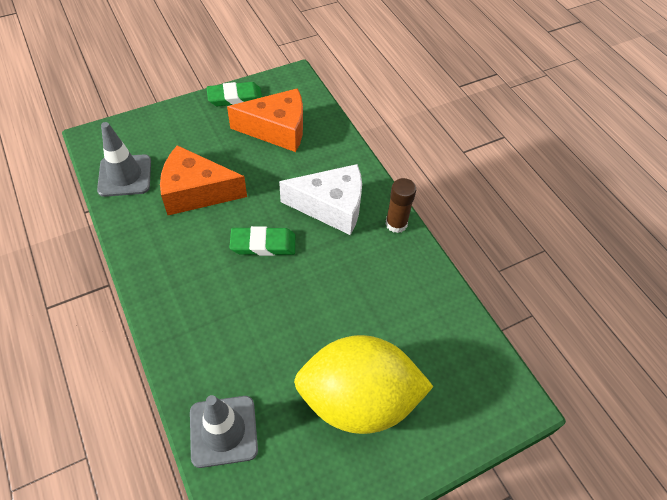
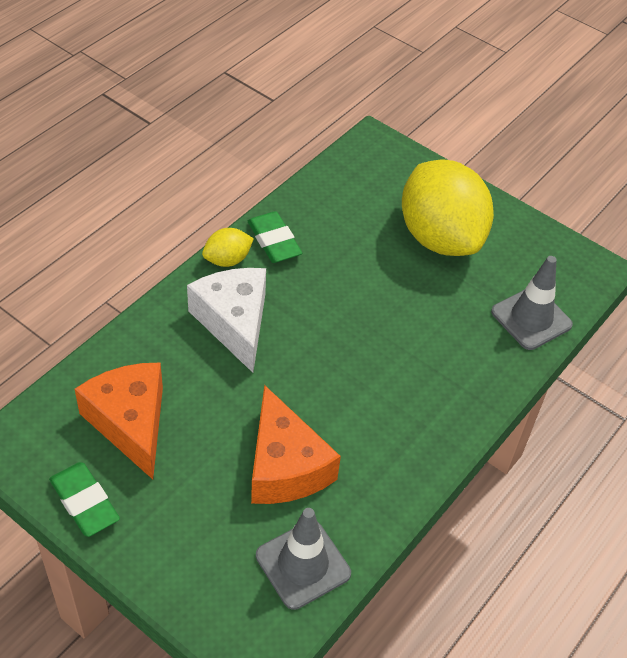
camera: 115 degrees left, 5 degrees down
(263, 244) = (322, 366): green eraser -> green eraser (274, 241)
(396, 224) = (227, 260): brown glue stick -> yellow lemon

